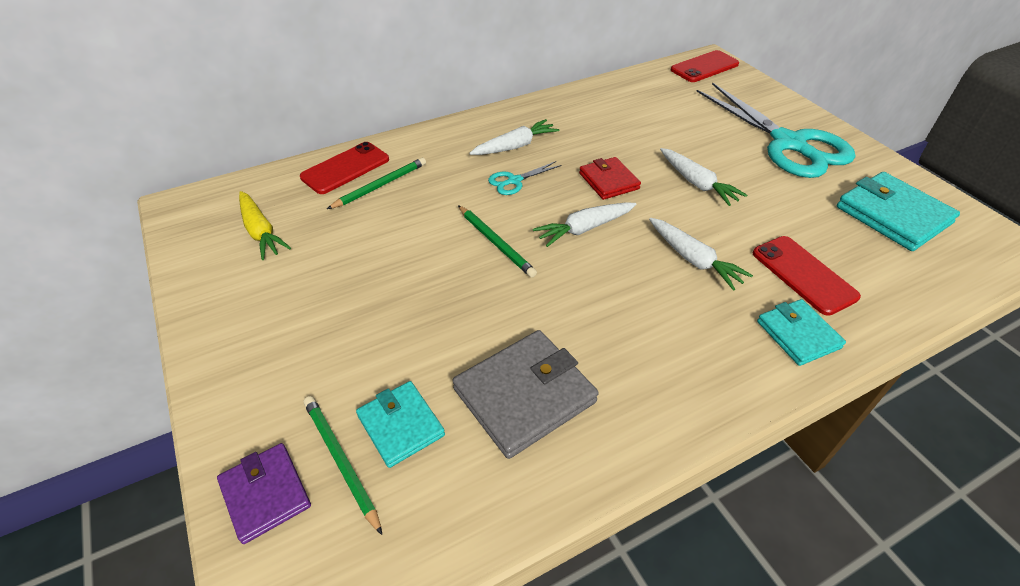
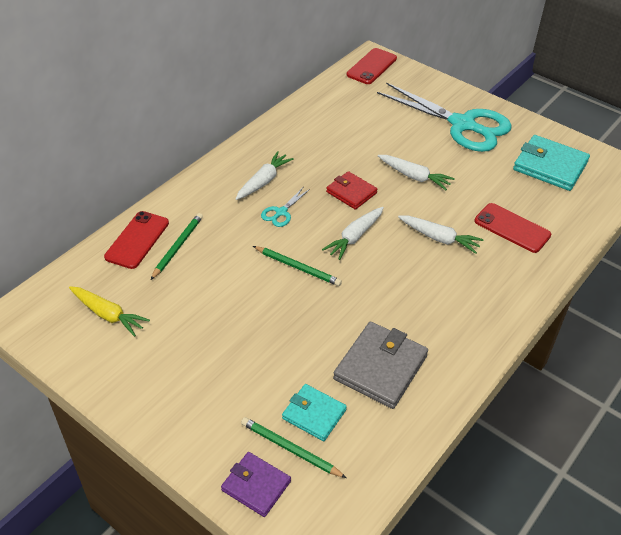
camera: 25 degrees left, 0 degrees up
(798, 334) = (524, 271): turquoise wallet -> none

